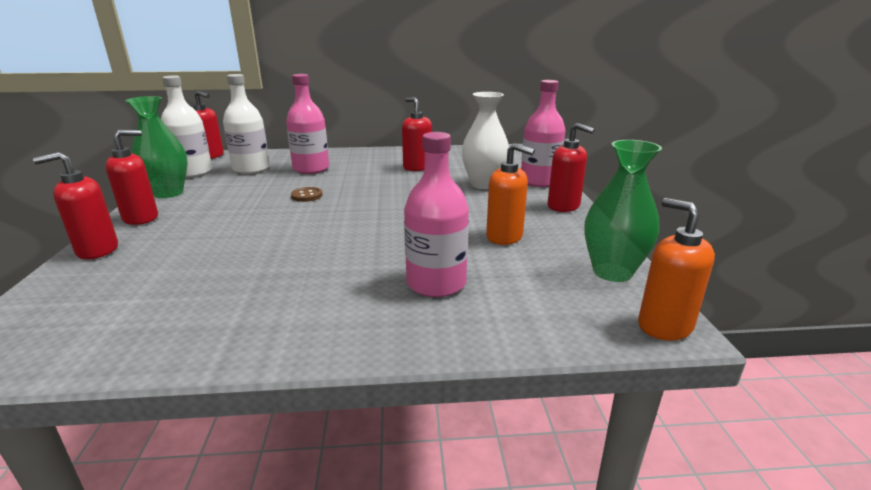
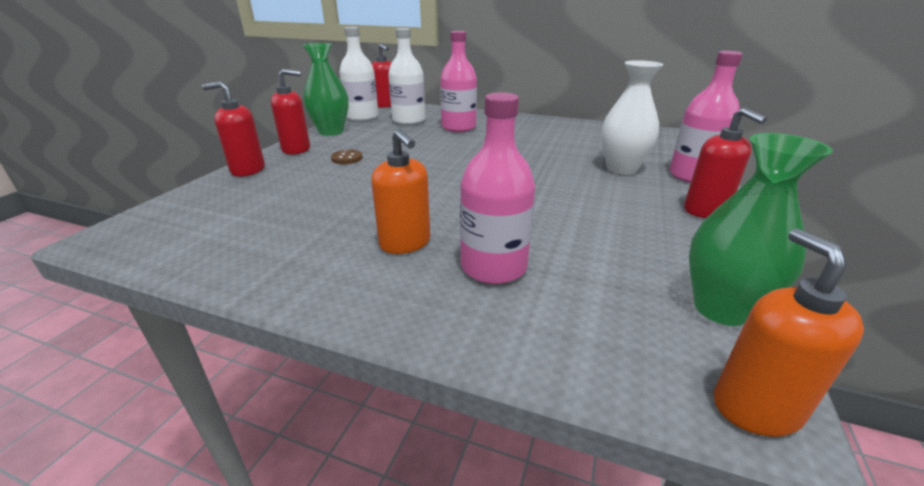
camera: 25 degrees right, 5 degrees up
(307, 196) = (436, 152): brown button -> brown button (347, 158)
(417, 167) = (561, 140): red soap dispenser -> none
(504, 237) = (606, 232): orange soap dispenser -> orange soap dispenser (405, 243)

